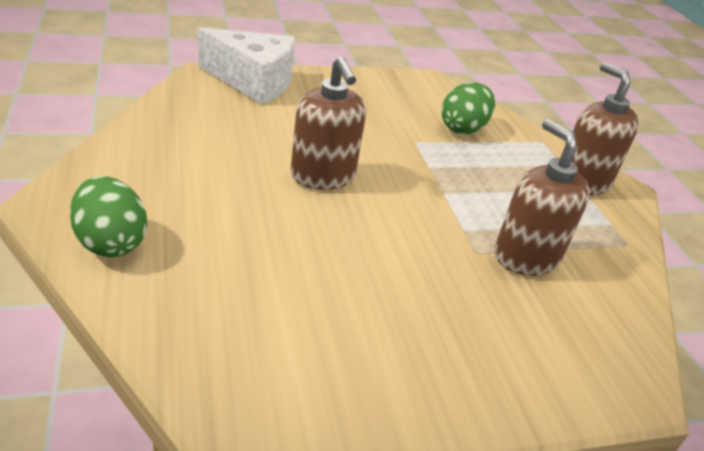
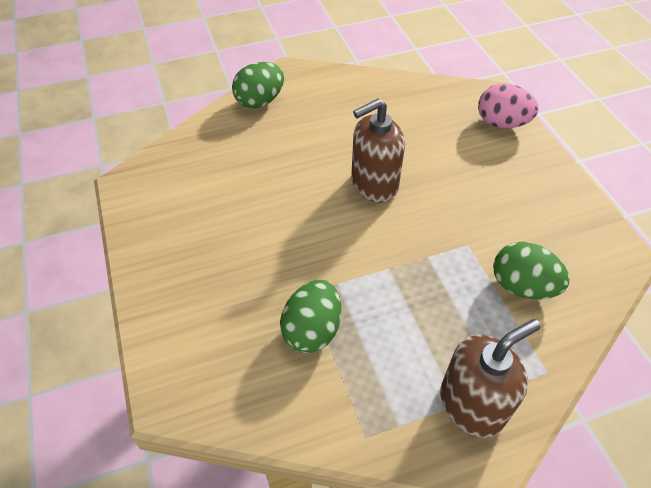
camera: 90 degrees right, 15 degrees up
(253, 81) = (501, 123): white cheese -> pink egg
(525, 257) = (312, 330): brown soap dispenser -> green egg

